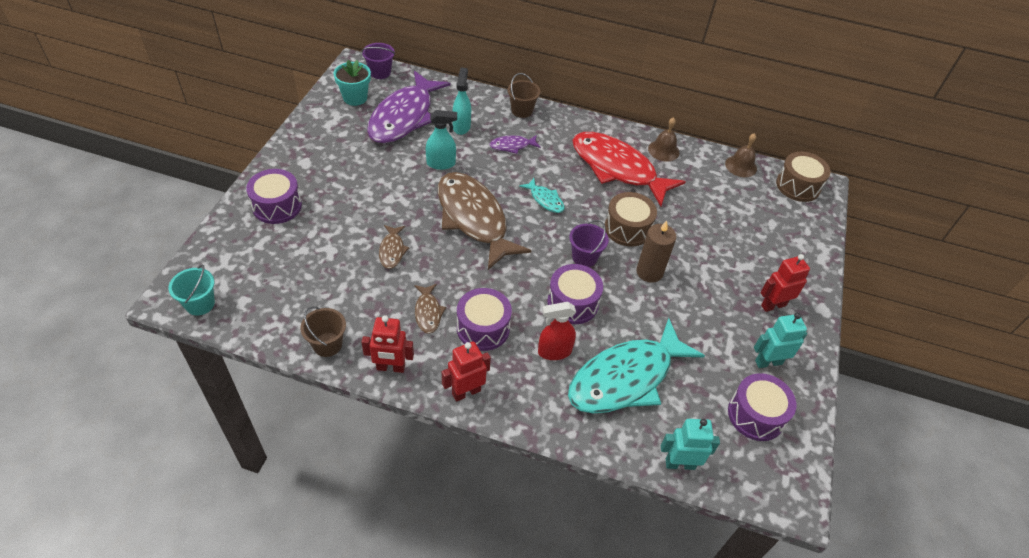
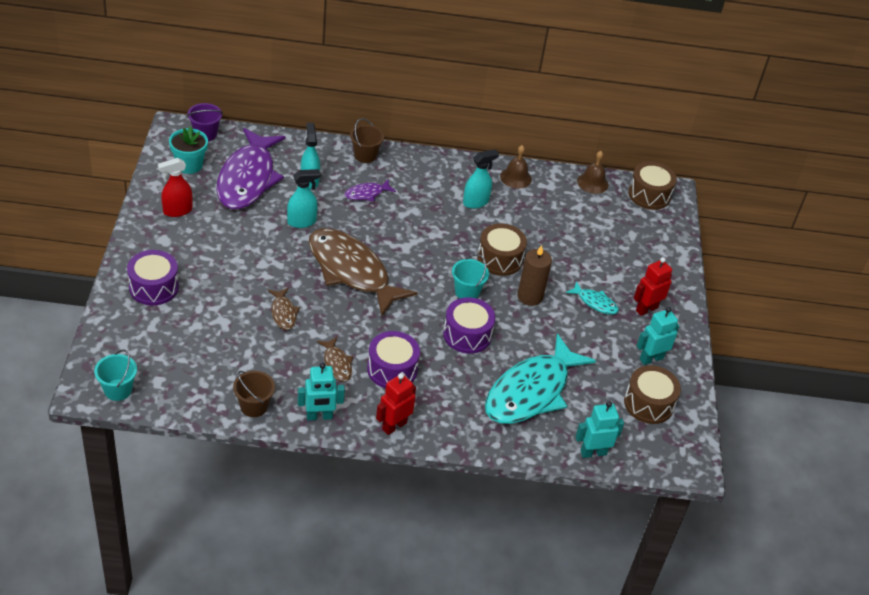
camera: 15 degrees left, 5 degrees down
(390, 367) = (319, 416): red robot -> turquoise robot
(545, 200) = (414, 243): turquoise fish -> turquoise fish (595, 302)
(554, 351) = (462, 379): red spray bottle -> red spray bottle (177, 211)
(584, 257) = (467, 292): purple bucket -> turquoise bucket
(617, 169) = (476, 202): red fish -> turquoise spray bottle
(756, 415) = (648, 404): purple drum -> brown drum

